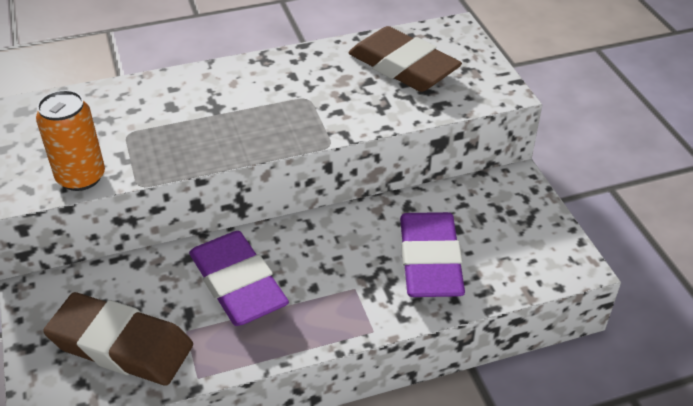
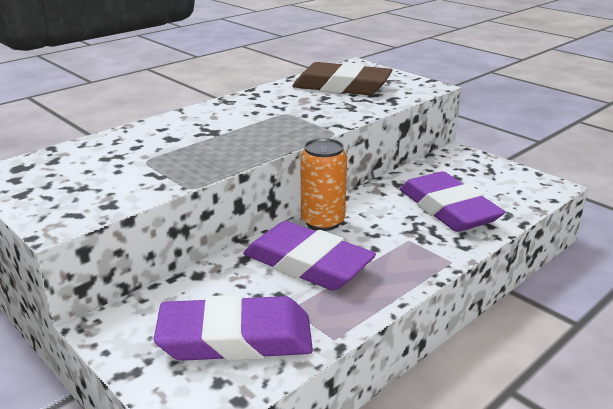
camera: 25 degrees left, 15 degrees down
(81, 177) = (126, 195): orange can -> orange can (322, 222)
(121, 345) = (235, 338): brown eraser -> purple eraser

